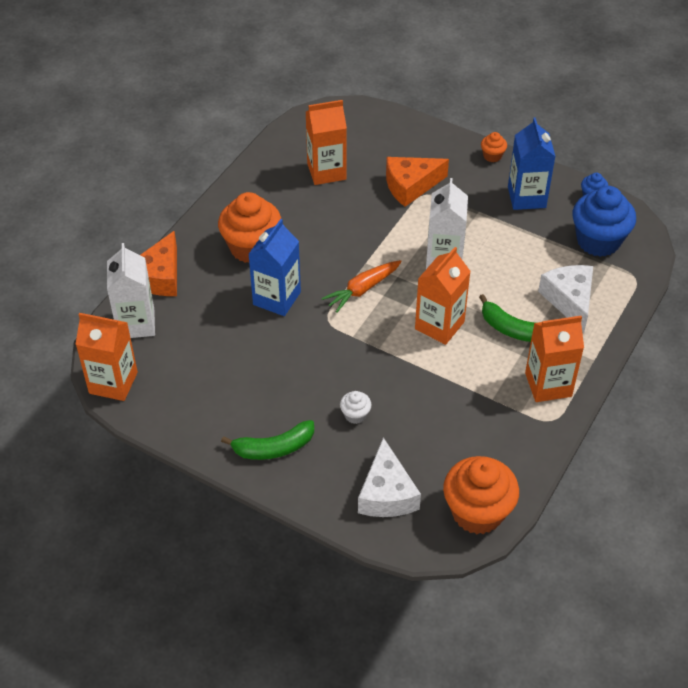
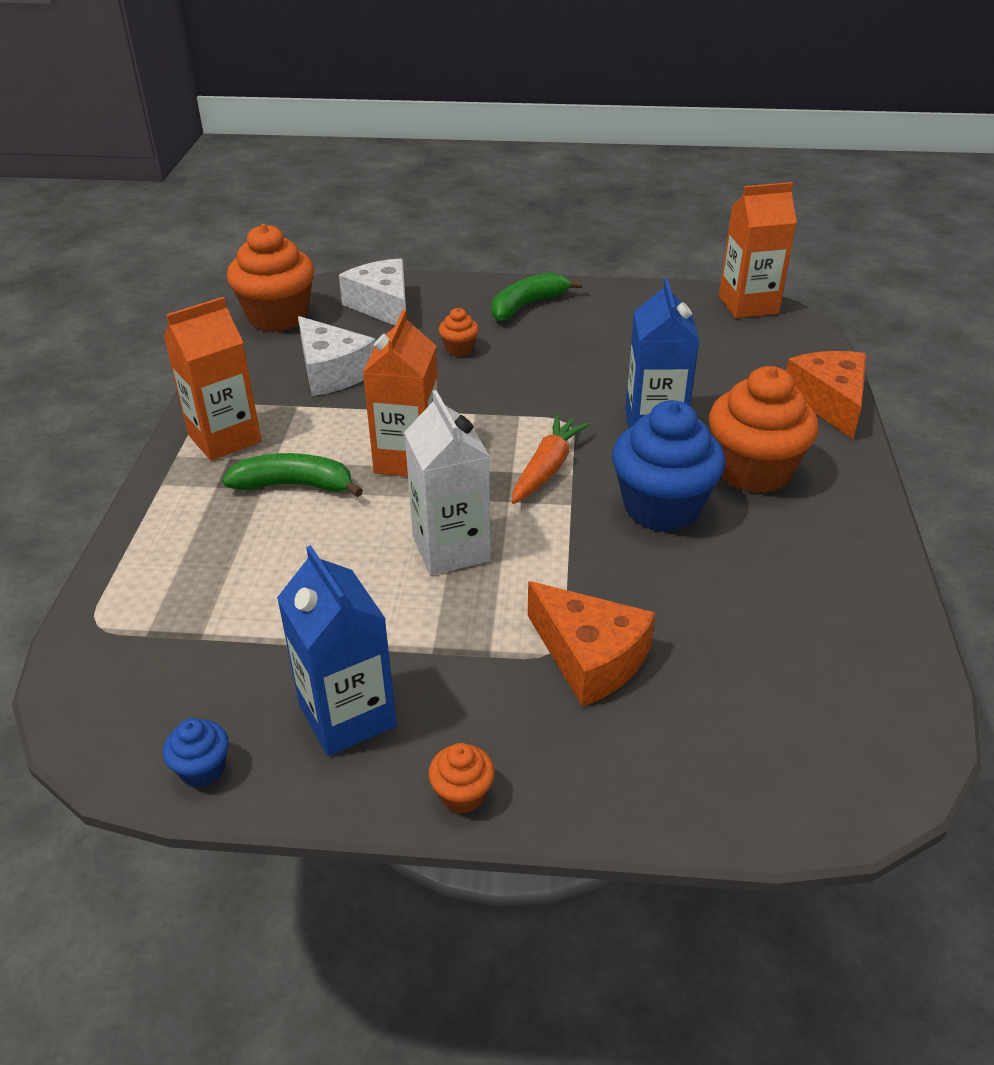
camera: 155 degrees right, 10 degrees down
(136, 323) = (792, 353): white carton -> none
(326, 171) = (764, 630): orange carton -> none
(355, 415) = (459, 349): white cupcake -> orange cupcake
(410, 186) = (589, 657): orange cheese -> orange cheese turned 90 degrees clockwise
(569, 300) = (214, 550): white cheese -> white cheese (332, 372)
(598, 241) = (176, 670): blue cupcake -> blue cupcake (661, 507)

